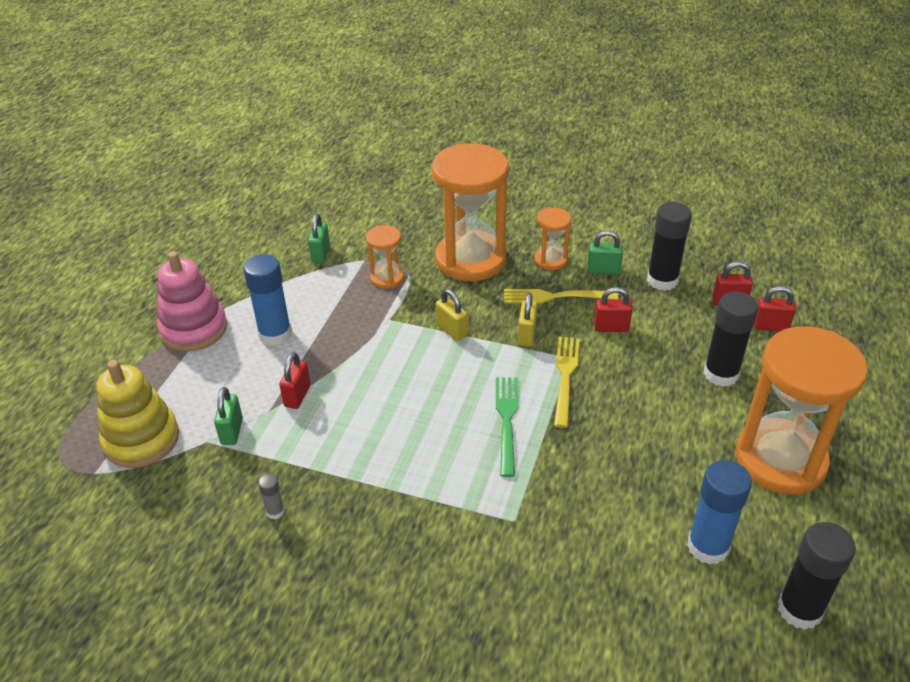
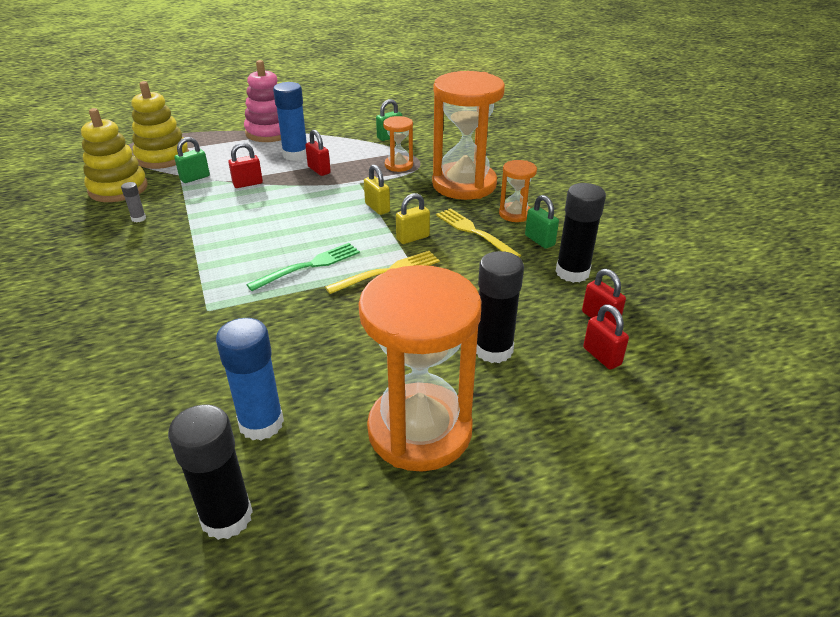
camera: 50 degrees right, 5 degrees down
(177, 506) = (118, 189): none -> yellow stacking toy
(451, 331) = (377, 208): yellow padlock -> yellow padlock turned 45 degrees counterclockwise
(611, 327) = (474, 270): red padlock -> red padlock (319, 170)

